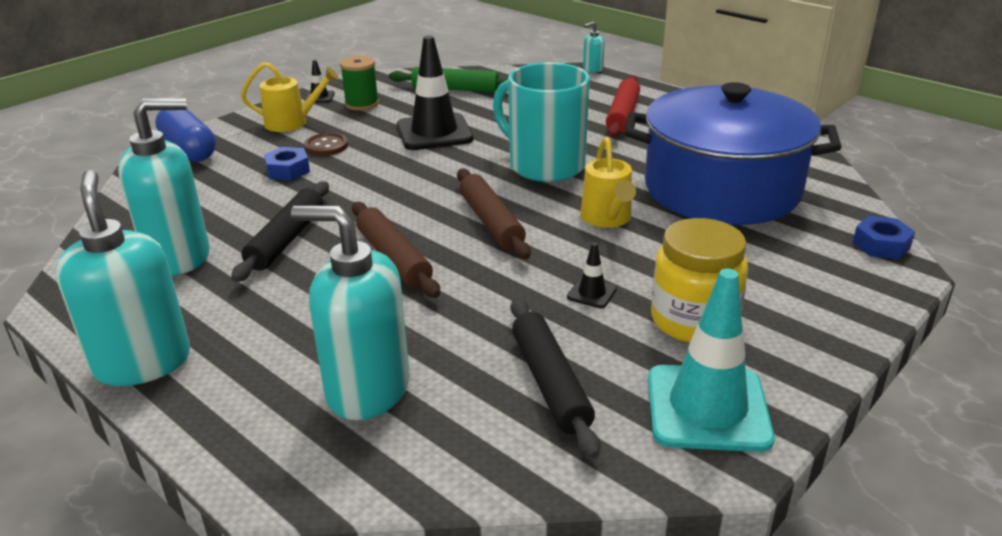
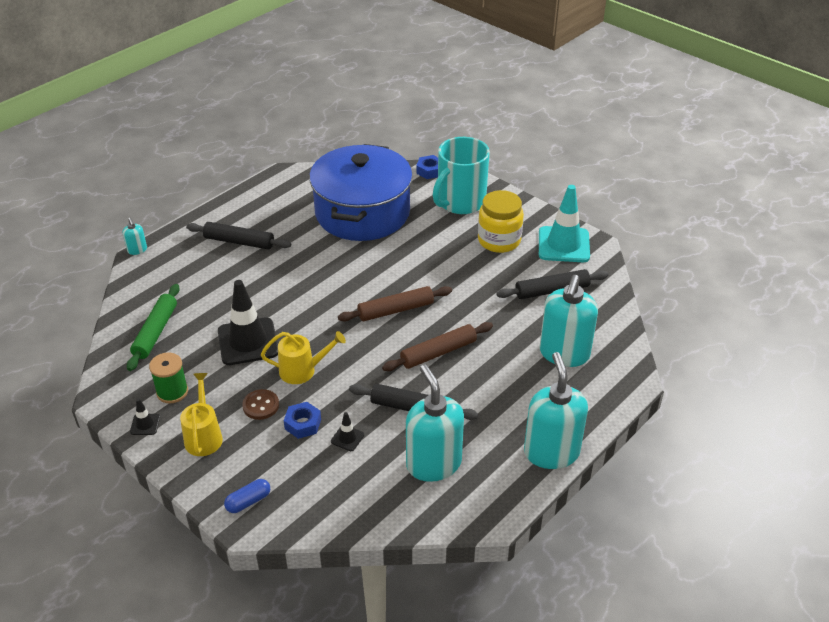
camera: 90 degrees left, 10 degrees up
(142, 362) = (551, 452): turquoise soap dispenser -> turquoise soap dispenser turned 105 degrees clockwise
(189, 150) = (248, 501): blue capsule -> blue capsule, size x0.56
(545, 165) = (317, 284): turquoise mug -> turquoise mug (460, 202)
(591, 293) = (475, 272): black traffic cone -> black traffic cone (347, 438)
(607, 219) = (395, 261): yellow watering can -> yellow watering can (303, 370)
(623, 115) = (239, 241): red rolling pin -> black rolling pin

